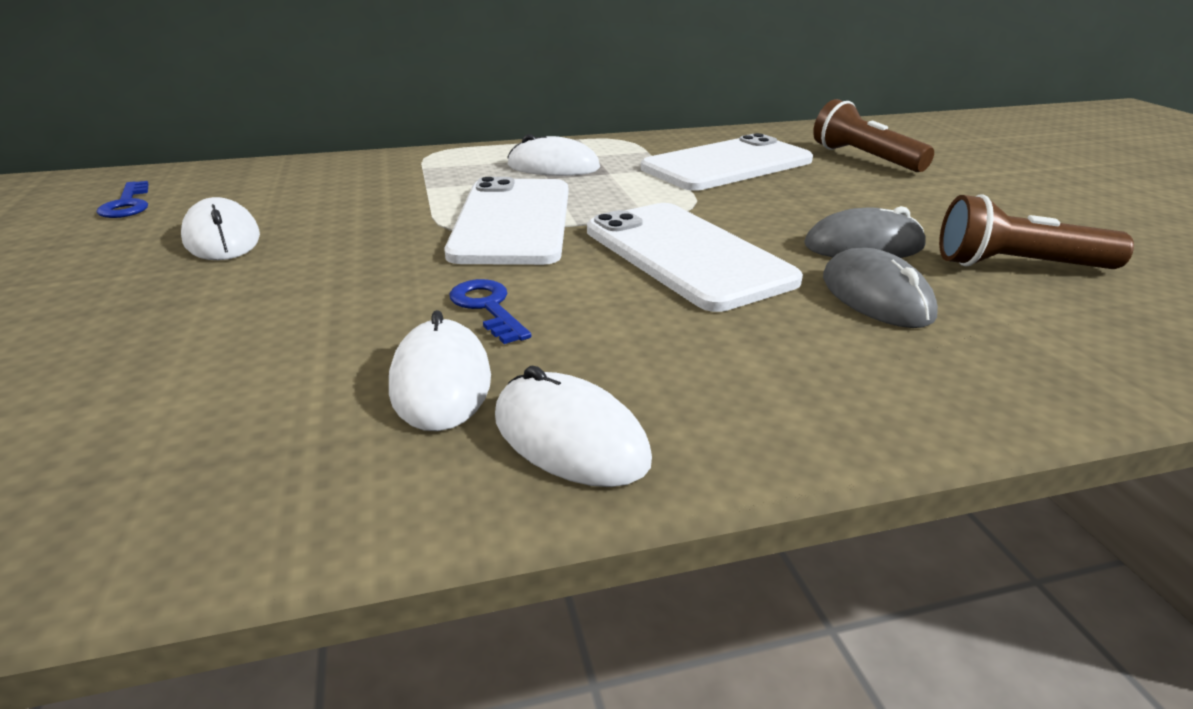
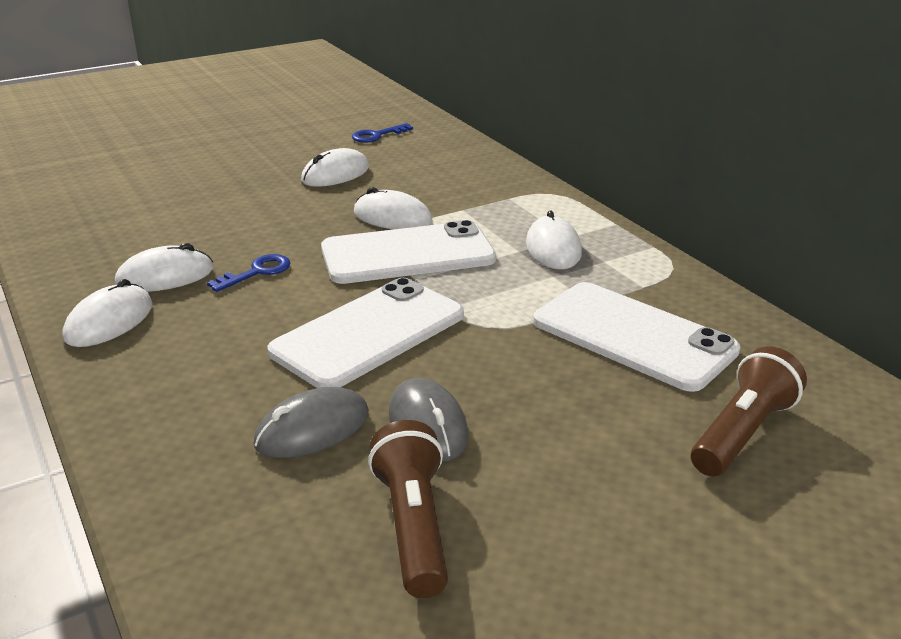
camera: 75 degrees right, 0 degrees up
(406, 220) = (392, 217): none -> white mouse

